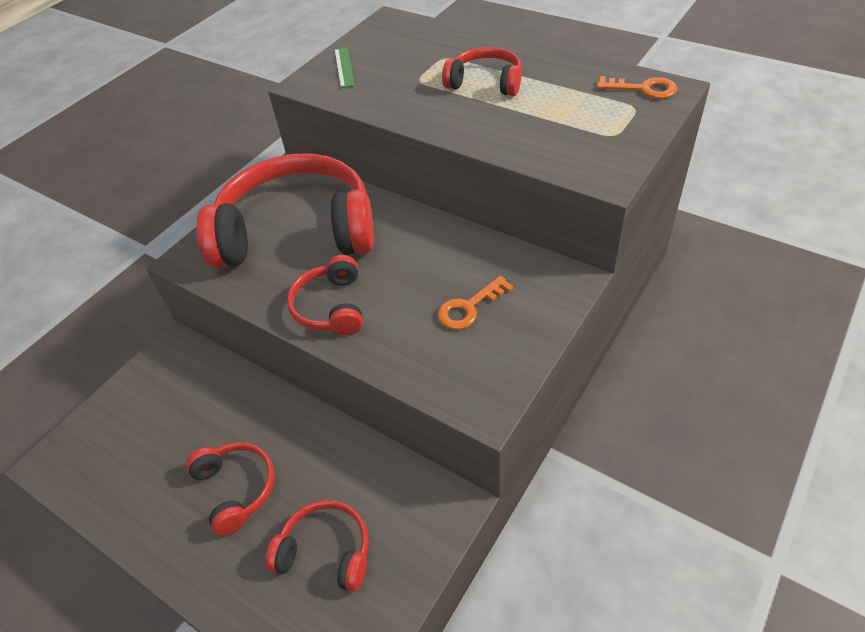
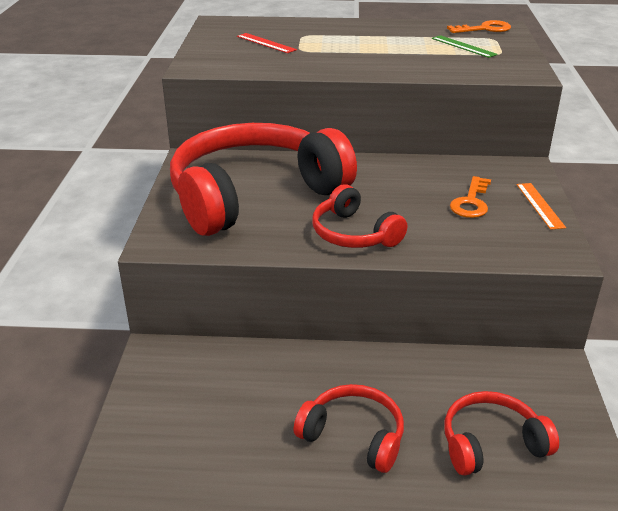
camera: 35 degrees left, 15 degrees down
(344, 67) = (219, 52): green ruler -> green ruler (463, 46)
(398, 62) = (266, 43): none -> red ruler
(485, 82) = (361, 43): red headphones -> none
(531, 337) = (540, 205): none -> orange ruler

